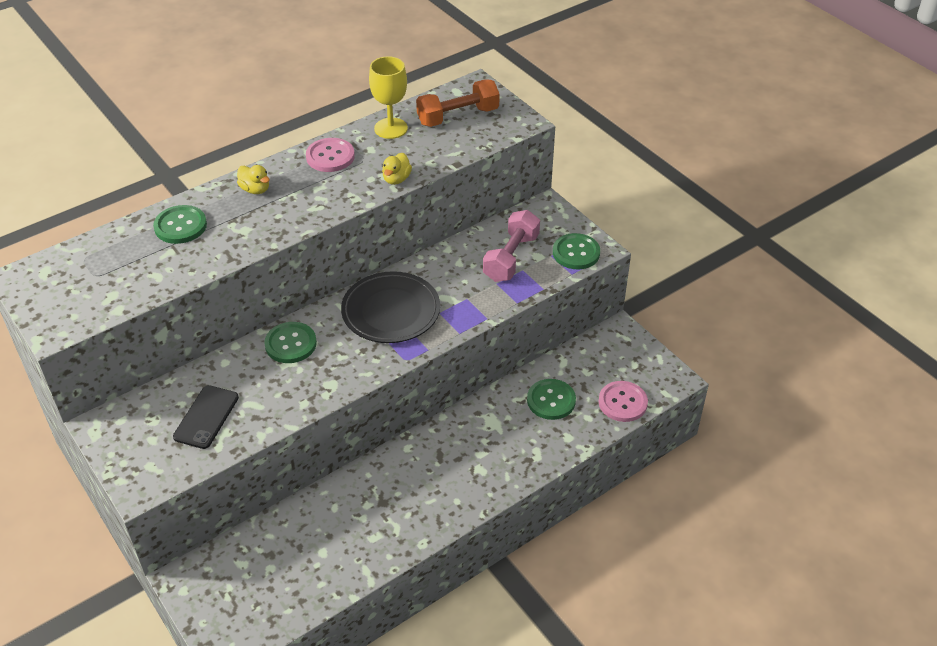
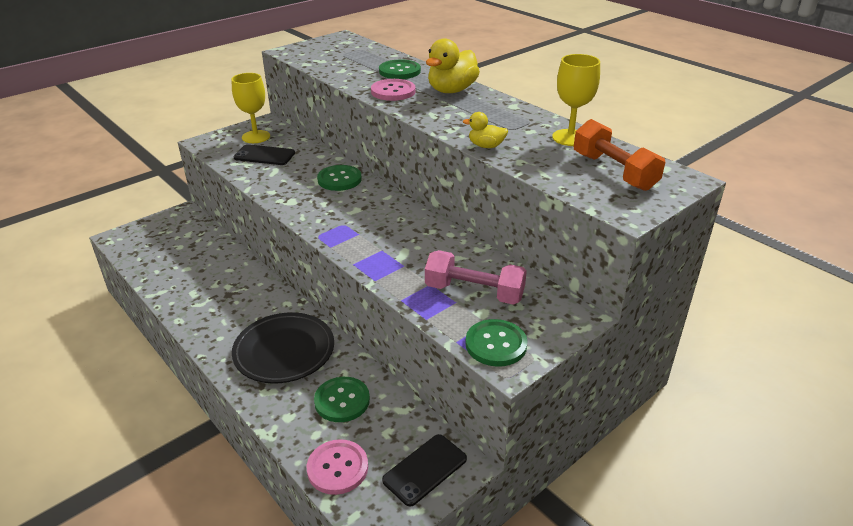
camera: 85 degrees right, 10 degrees down
(145, 431) = (256, 137): none -> yellow goblet
(255, 189) = (451, 90): yellow duck -> yellow duck, size x1.84
(330, 156) = (510, 114): pink button -> pink button (393, 91)
(391, 312) = (381, 223): black plate -> black plate (284, 351)
(623, 351) = (425, 469): none -> black phone

